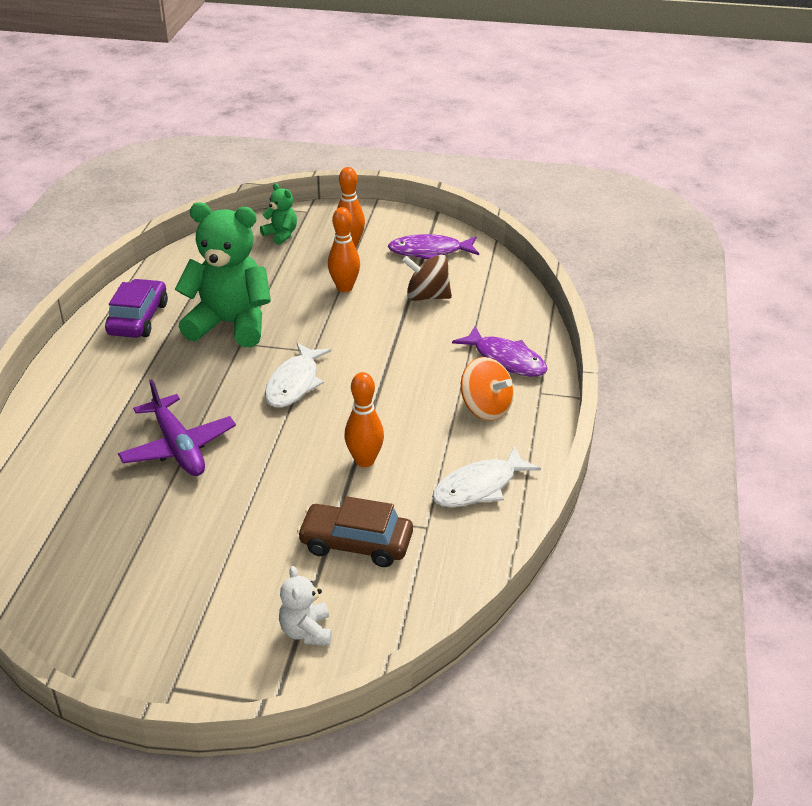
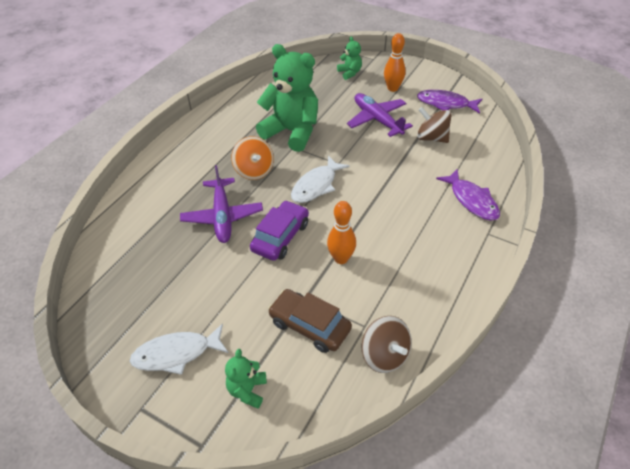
camera: 20 degrees right, 10 degrees up
(138, 319) = (236, 116): purple car -> purple car (280, 237)
(306, 632) = (247, 390): white teddy bear -> green teddy bear
(344, 287) = (377, 120): orange bowling pin -> purple plane
(464, 551) = (384, 355): none -> brown spinning top
(479, 487) = (415, 302): white fish -> white fish (176, 353)
(486, 408) = (443, 237): orange spinning top -> orange spinning top (254, 171)

